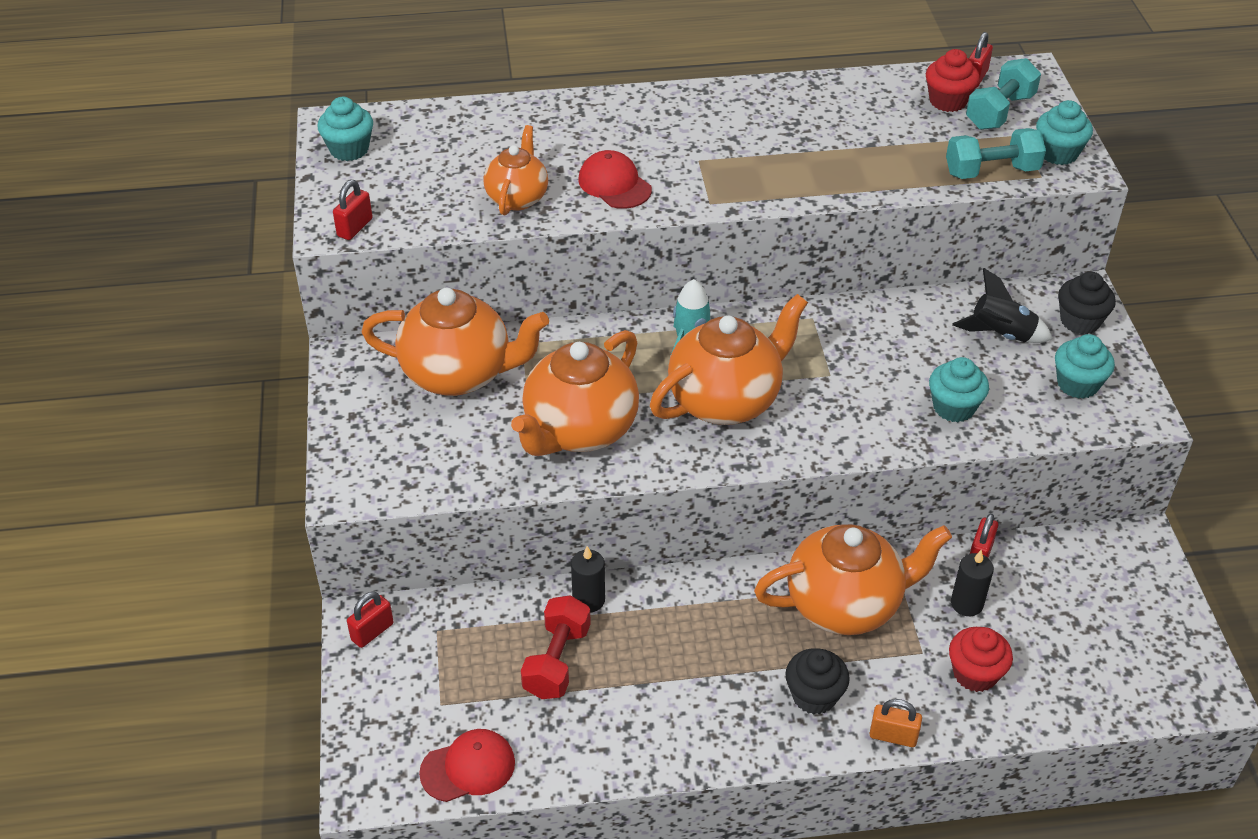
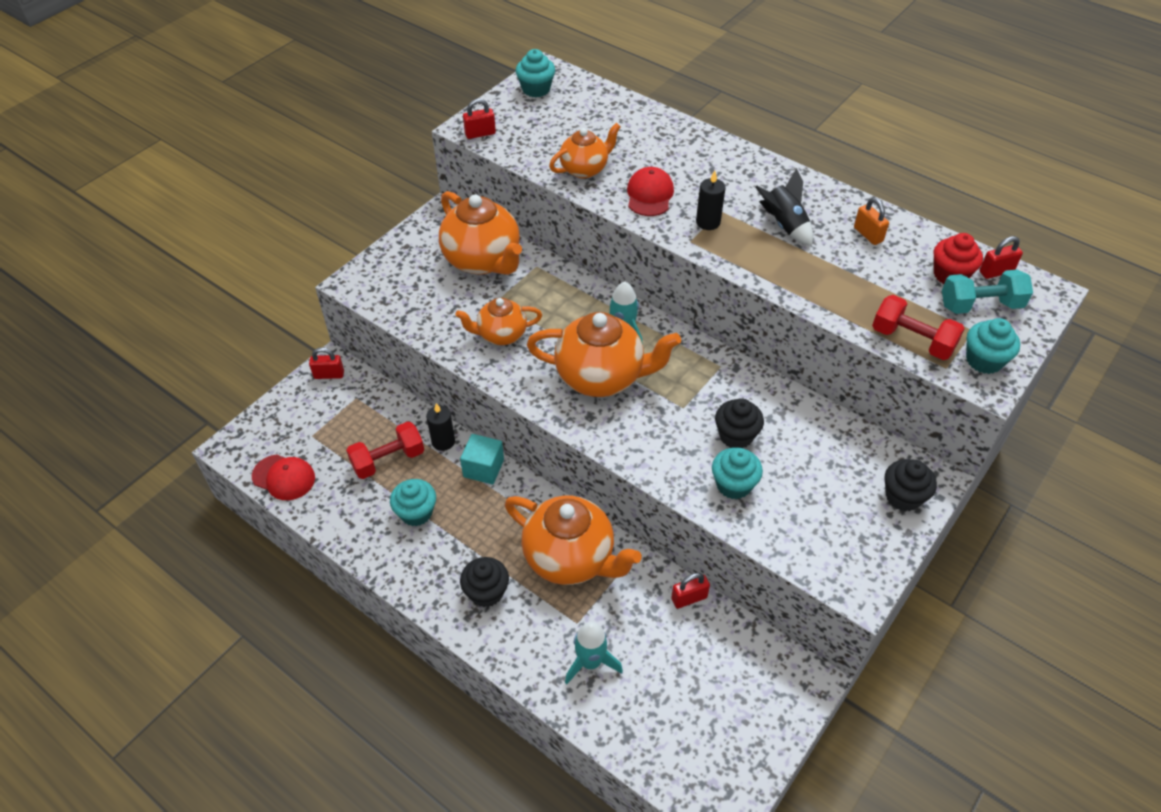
camera: 45 degrees right, 5 degrees up
(579, 430) = (501, 335): orange teapot -> orange teapot, size x0.59
(662, 592) = (483, 468): none -> turquoise cube
(893, 736) = (498, 653): orange padlock -> orange padlock (868, 234)
(902, 366) = (736, 435): none -> black cupcake
(966, 604) = (641, 619): black candle -> black candle (708, 222)
(975, 674) = (590, 662): red cupcake -> turquoise rocket
(991, 171) = (912, 340): turquoise dumbbell -> red dumbbell
(1001, 335) = (831, 464): black rocket -> black rocket (784, 225)
(1077, 384) = (841, 535): turquoise cupcake -> turquoise cupcake (416, 513)

